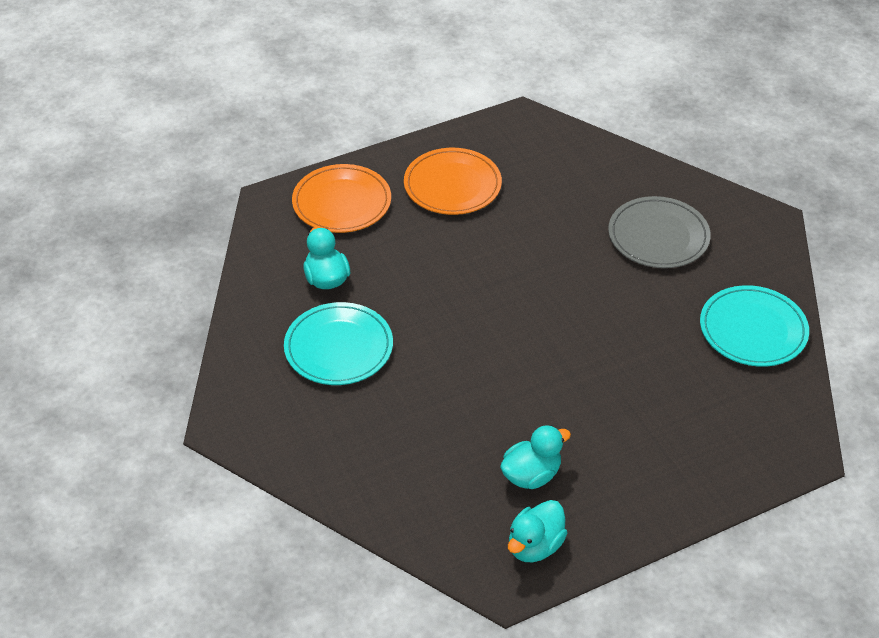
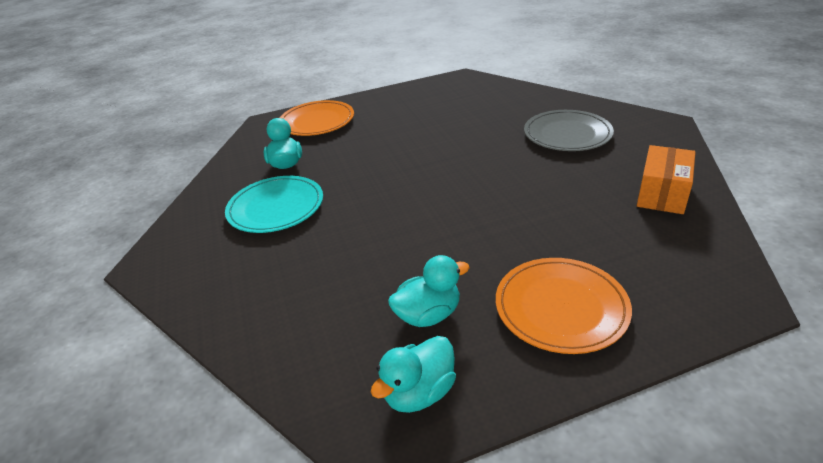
camera: 10 degrees right, 10 degrees down
(452, 185) = (403, 111): orange plate -> orange plate (561, 307)
(753, 330) = (662, 194): turquoise plate -> orange box

